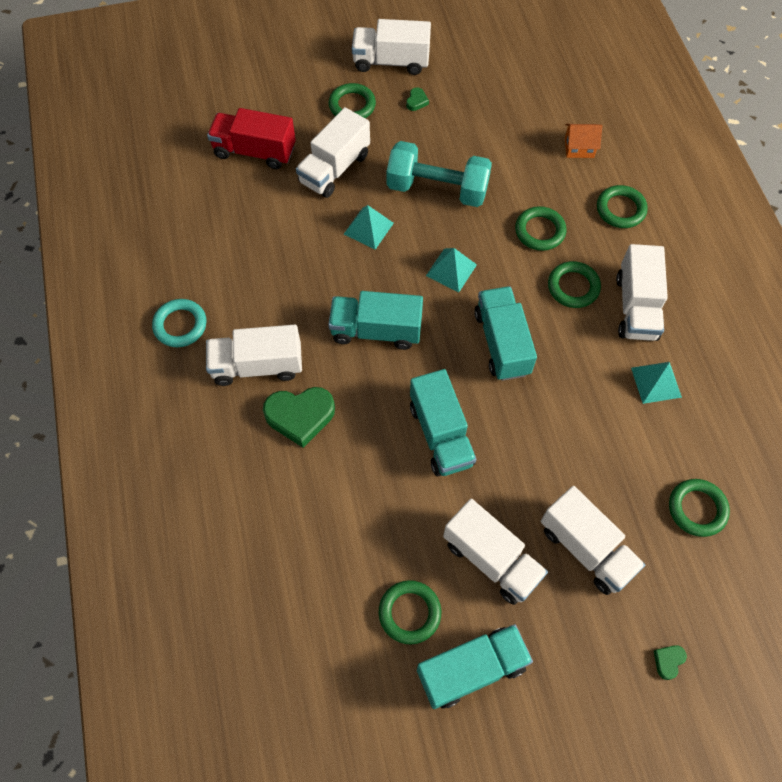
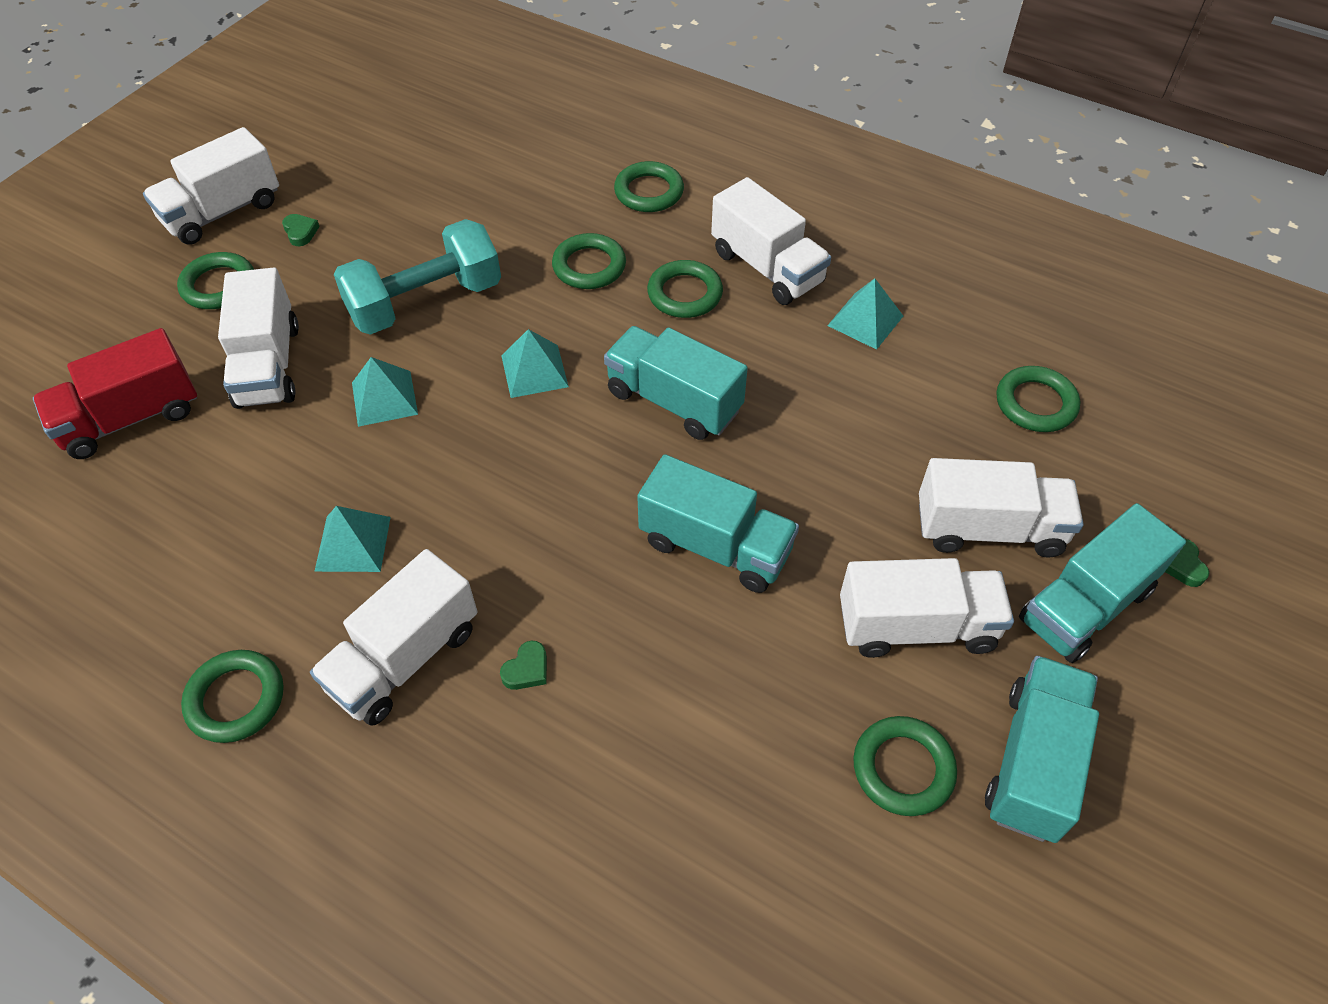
camera: 45 degrees left, 10 degrees down
(180, 325) = (236, 699): turquoise ring -> green ring
(287, 293) = (353, 543): none -> turquoise pyramid
(300, 416) = (527, 669): green heart -> green heart, size x0.45
(376, 330) = (516, 498): turquoise truck -> turquoise truck (1085, 605)
(579, 148) = (541, 164): orange house -> none

